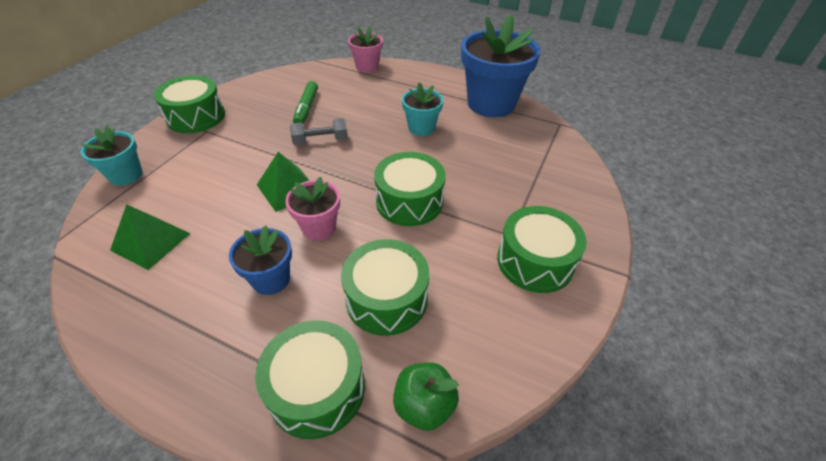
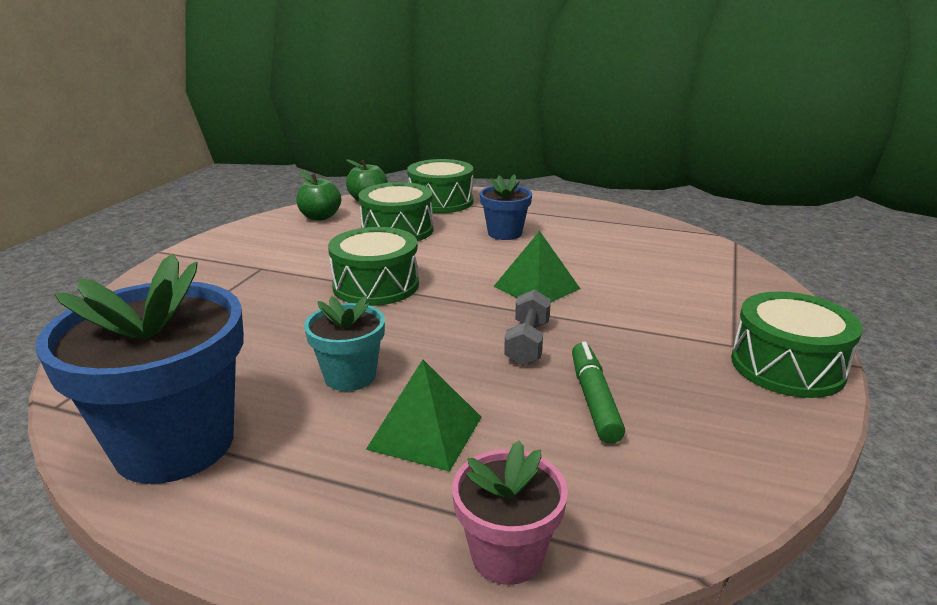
camera: 175 degrees right, 20 degrees down
(126, 175) = (759, 287): turquoise flower pot -> none
(151, 241) = (643, 245): green pyramid -> green pyramid (425, 432)
(319, 227) = (478, 261): pink flower pot -> none
(320, 141) = (527, 343): grey dumbbell -> grey dumbbell turned 60 degrees counterclockwise
(483, 348) = (320, 217): none -> green apple
(535, 261) = (247, 253): green drum -> none

